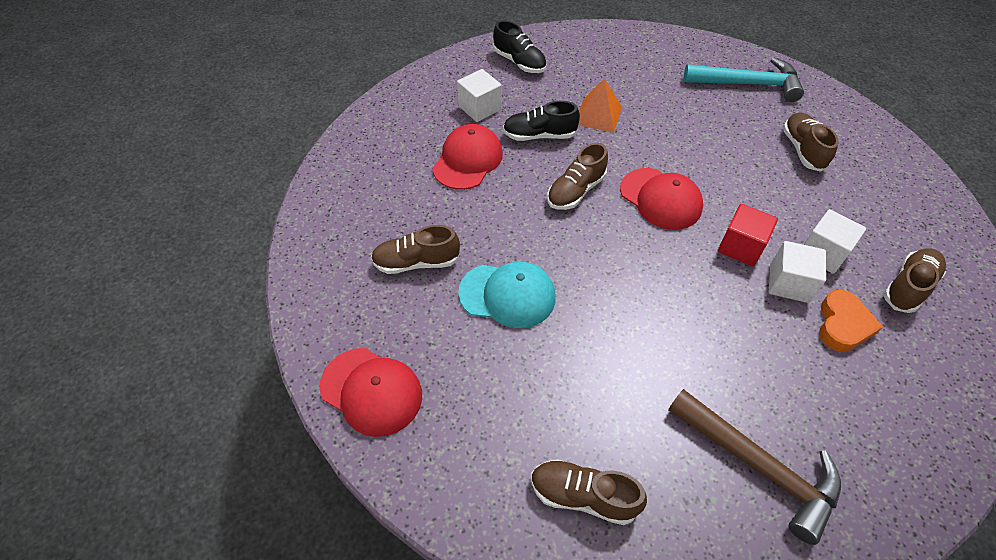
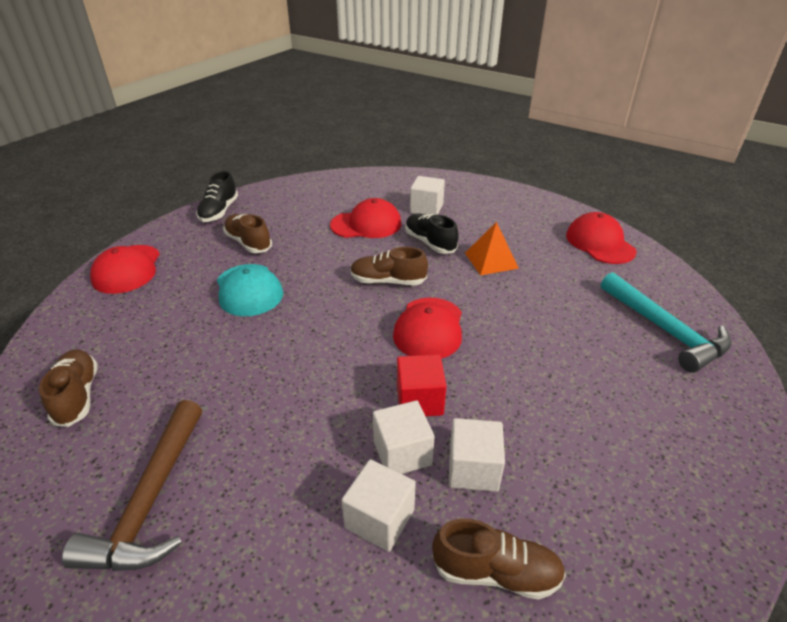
camera: 55 degrees right, 15 degrees down
(519, 62) = (501, 204): black shoe -> black shoe (219, 212)
(626, 47) = (600, 243): none -> red cap
(802, 150) = (618, 403): brown shoe -> none
(842, 325) = (379, 519): orange heart -> white cube

